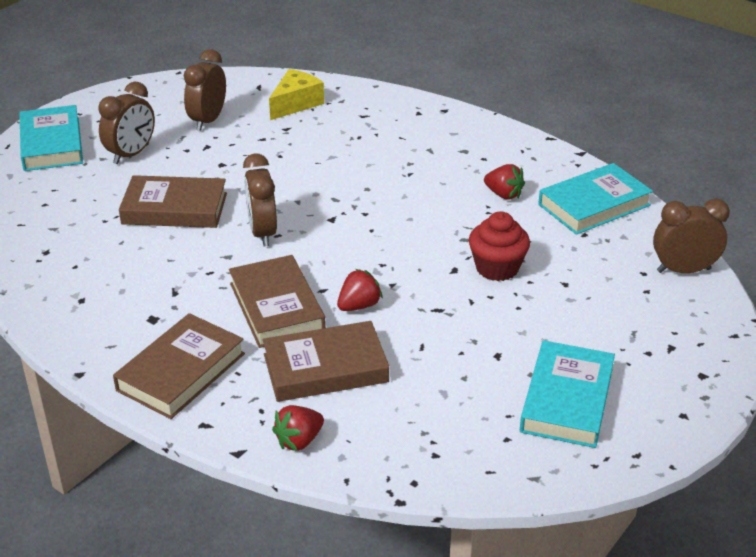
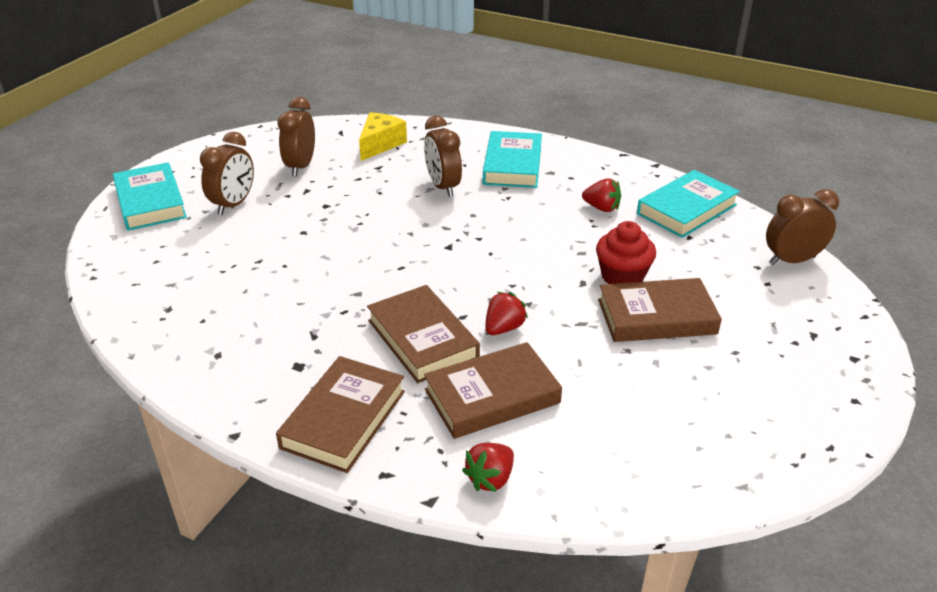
camera: 10 degrees left, 0 degrees up
(174, 208) = (291, 252): brown book -> brown book (656, 317)
(262, 233) = (385, 267): brown clock -> brown clock (443, 187)
(567, 400) = (740, 399): turquoise book -> turquoise book (512, 165)

